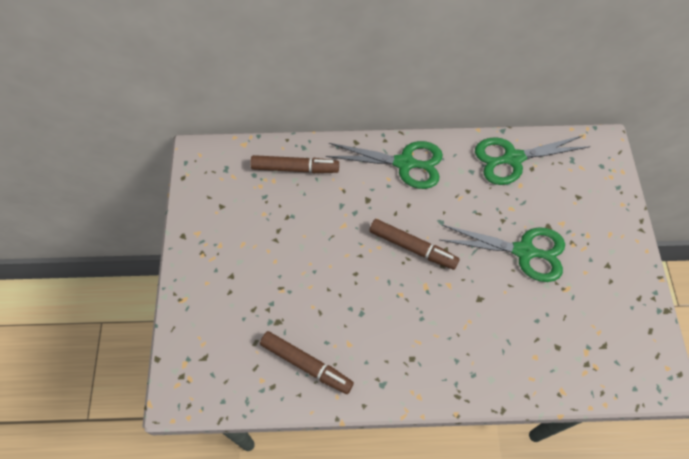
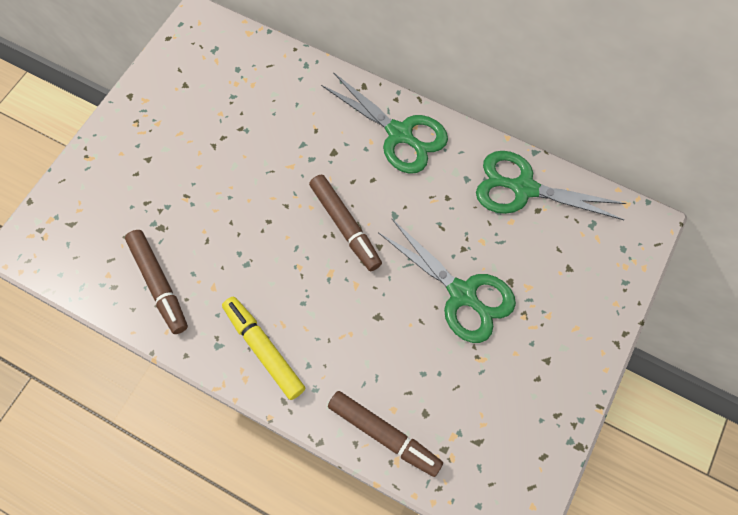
camera: 30 degrees right, 5 degrees up
(295, 168) = (282, 83): brown marker -> brown marker (384, 435)
(417, 367) = (264, 349): none -> yellow marker

